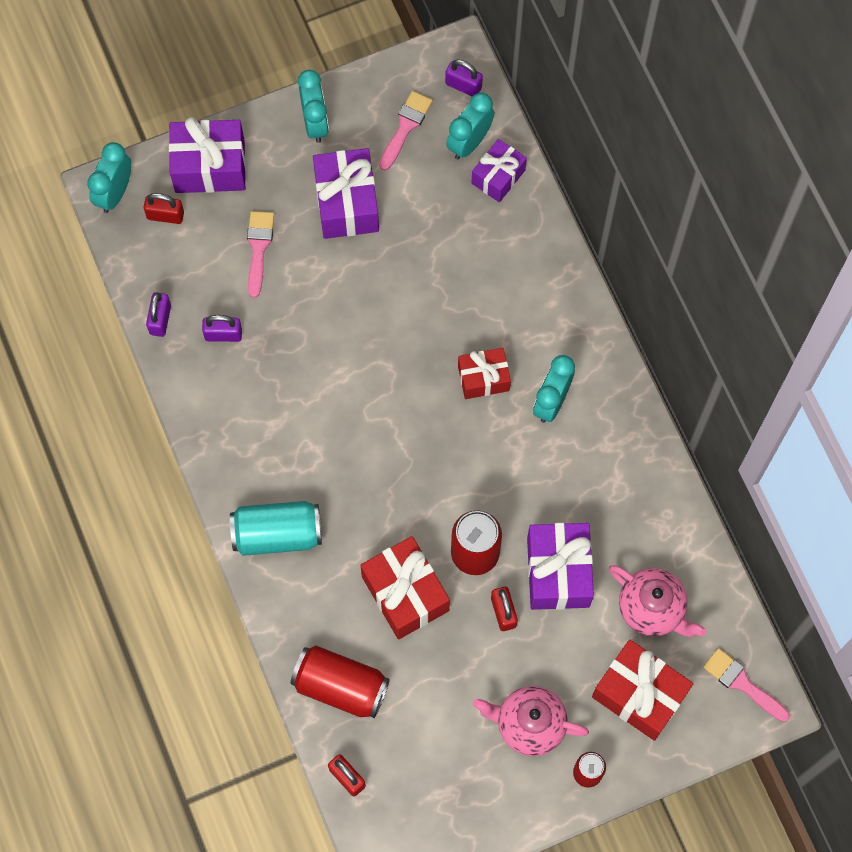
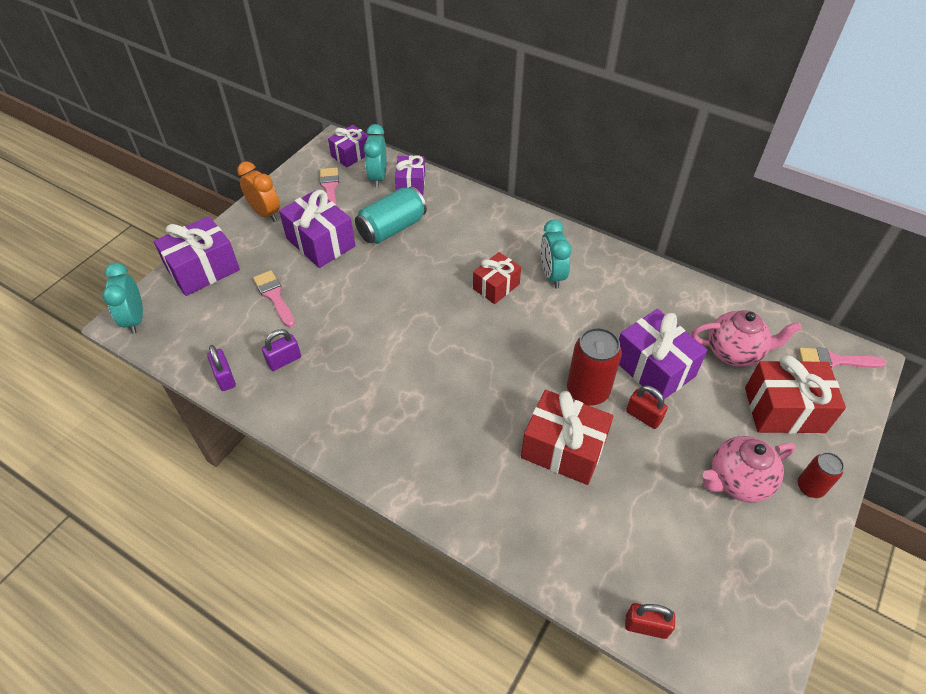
camera: 35 degrees left, 20 degrees down
(165, 215) = (186, 312): red padlock -> none
(277, 534) = (429, 469): turquoise can -> turquoise can (392, 228)
(315, 122) = (265, 213): turquoise clock -> orange clock
(340, 686) = (575, 552): red can -> none
(463, 85) = (351, 155): purple padlock -> purple gift

